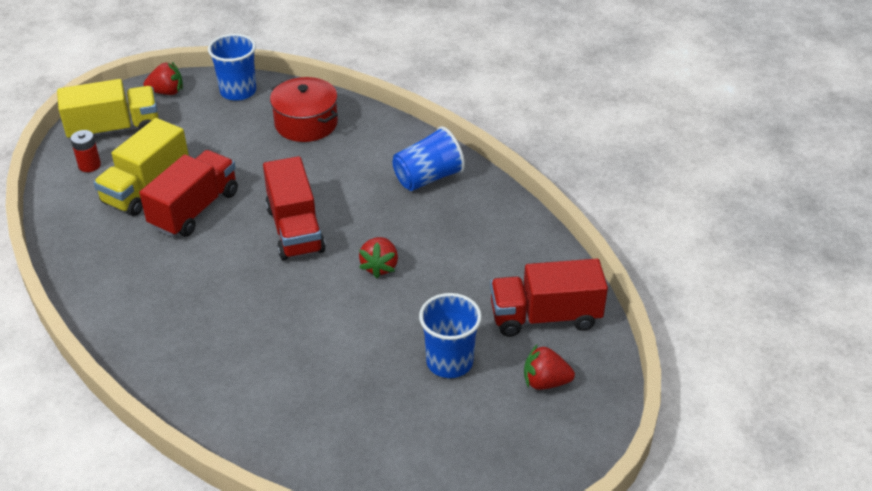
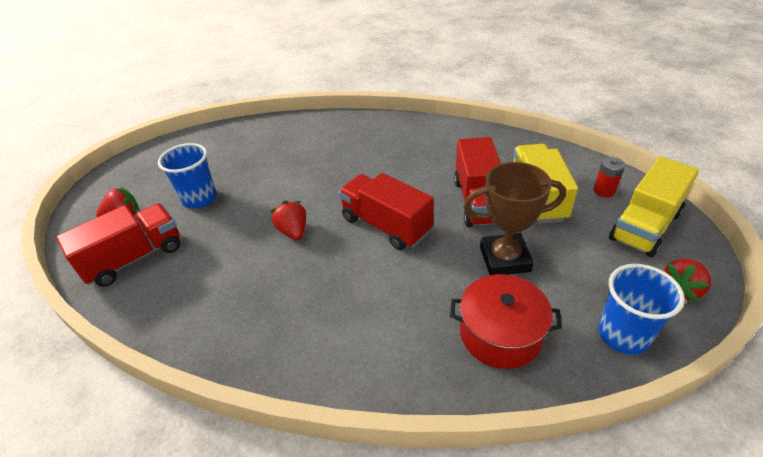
camera: 150 degrees right, 0 degrees up
(241, 159) = (504, 259): none -> brown trophy
(428, 178) = (311, 337): blue cup -> none

